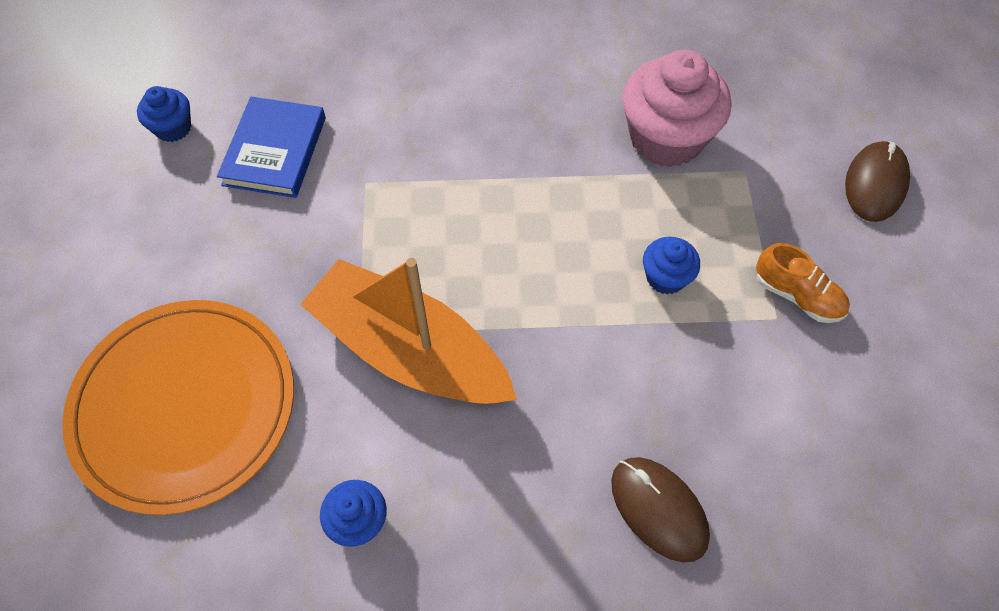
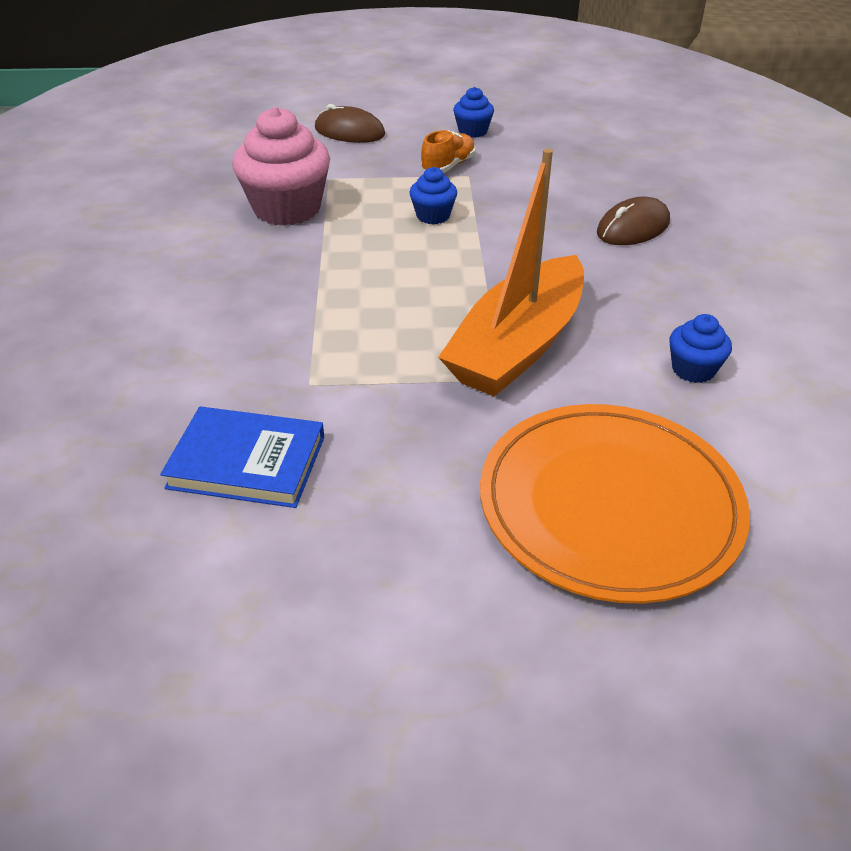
camera: 90 degrees left, 20 degrees down
(173, 128) = (179, 575): blue cupcake -> blue cupcake (472, 131)

